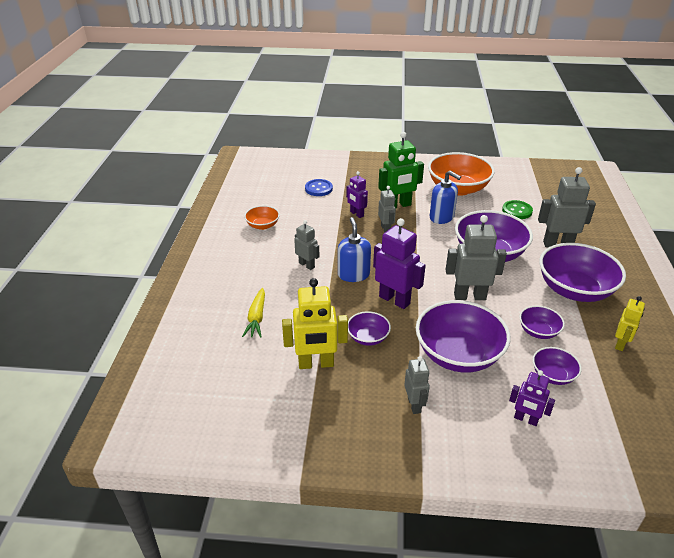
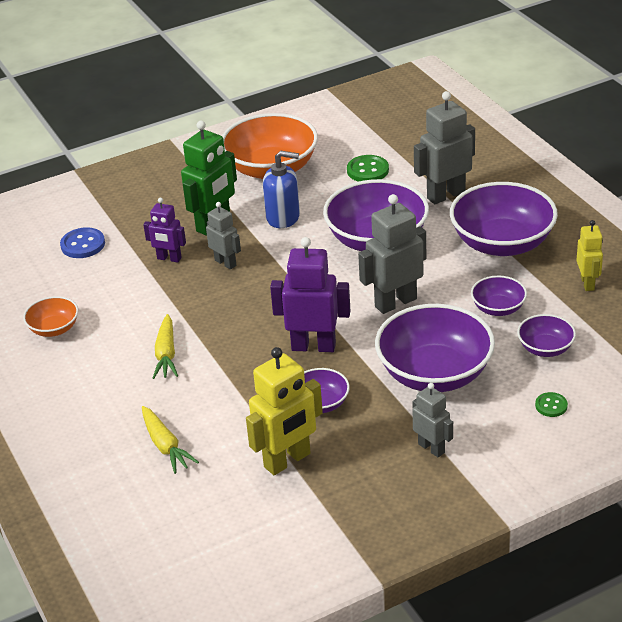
camera: 30 degrees left, 0 degrees up
(307, 265) = (166, 354): grey robot -> yellow carrot
(353, 274) = (237, 338): blue soap dispenser -> none
(525, 419) = (551, 405): purple robot -> green button

